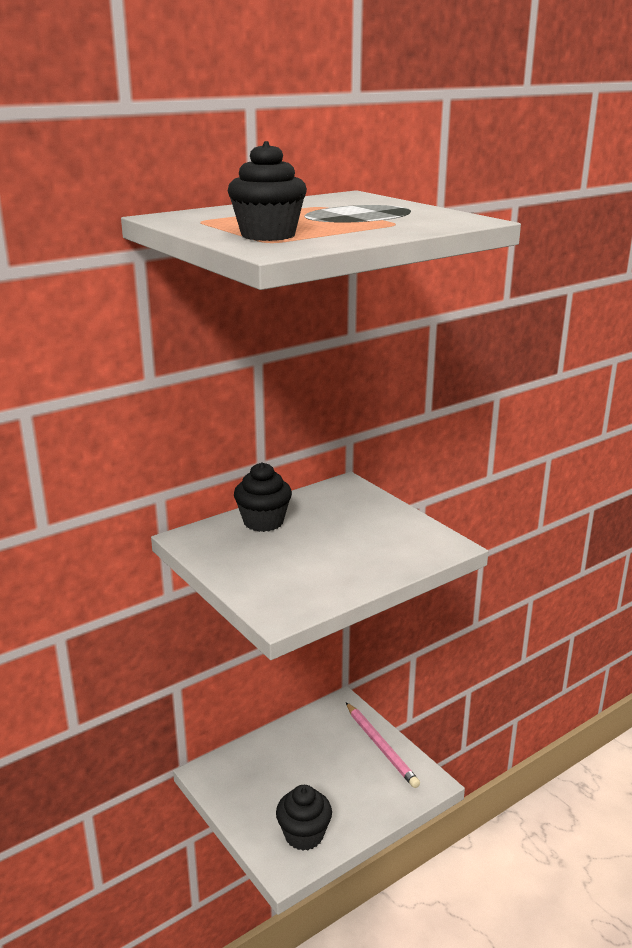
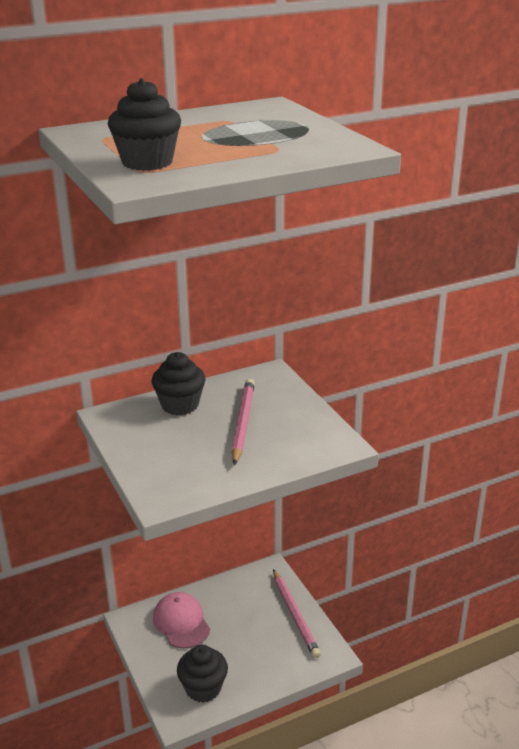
camera: 10 degrees right, 5 degrees up
(261, 769) = (181, 622): none -> pink cap
(337, 533) = (243, 423): none -> pink pencil

